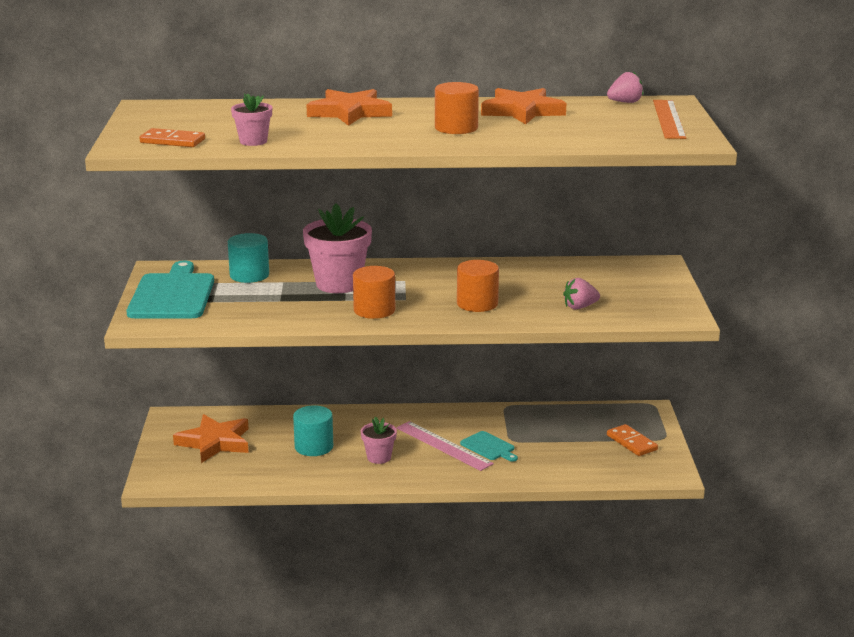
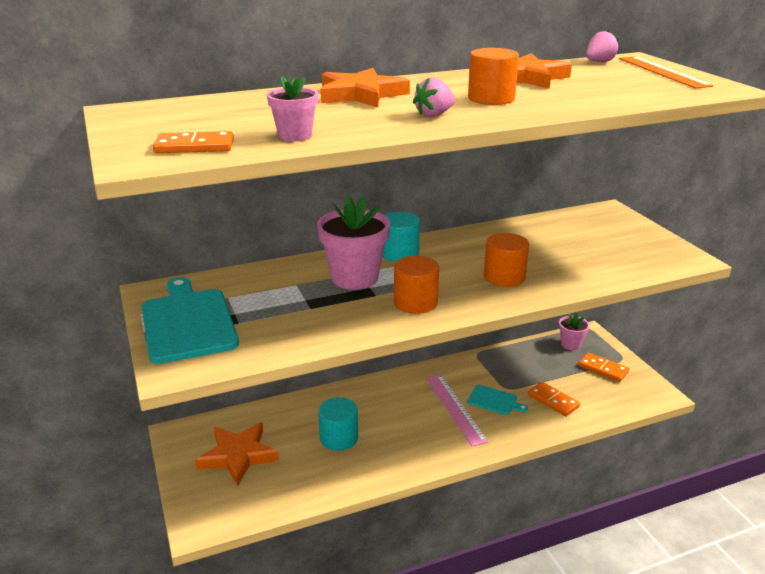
camera: 20 degrees left, 5 degrees up
(249, 275) = (255, 283): turquoise cylinder -> turquoise cylinder (399, 253)
(379, 457) = (407, 436): pink flower pot -> pink flower pot (570, 344)
(443, 445) = (455, 408): pink ruler -> pink ruler turned 45 degrees clockwise
(550, 458) = (553, 401): none -> orange domino
(580, 307) = (595, 264): pink strawberry -> pink strawberry (434, 115)

